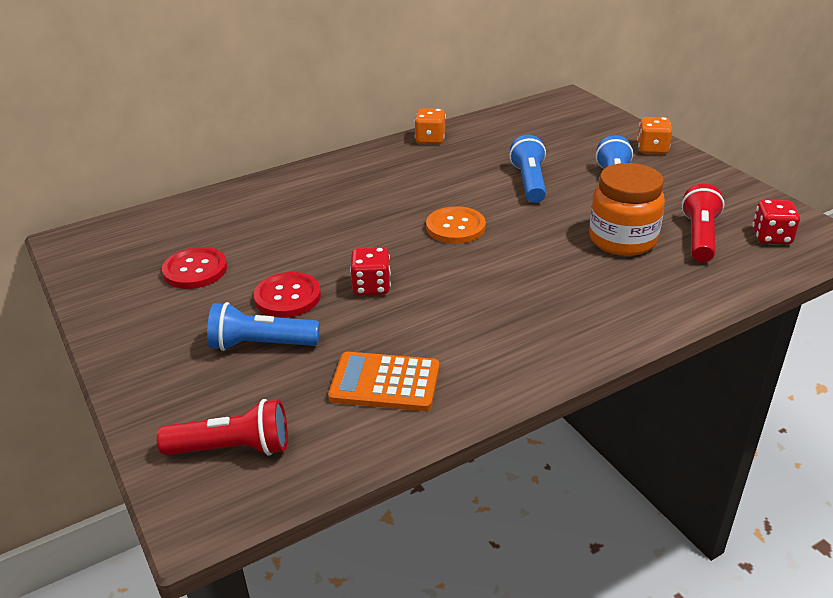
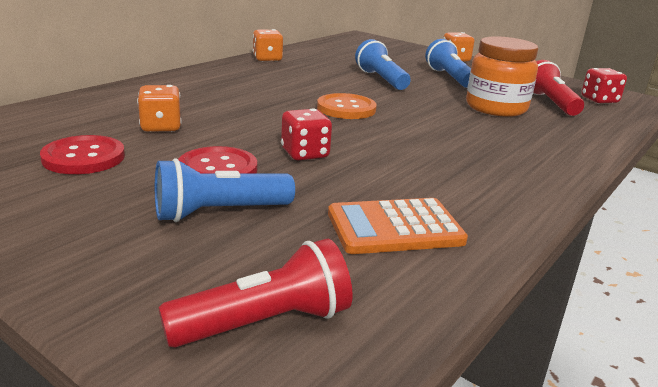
camera: 25 degrees left, 10 degrees down
(271, 238) = (161, 127): none -> orange dice

